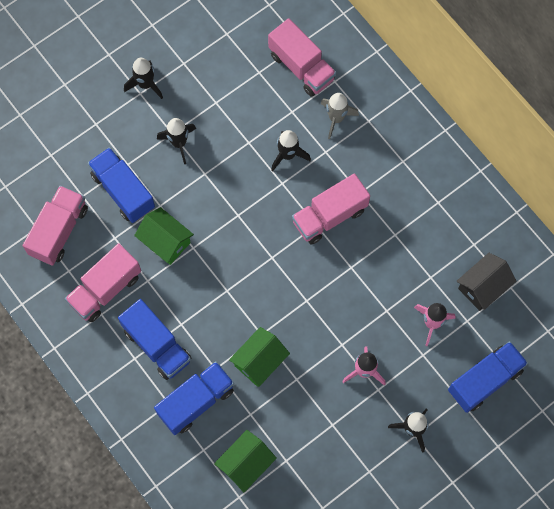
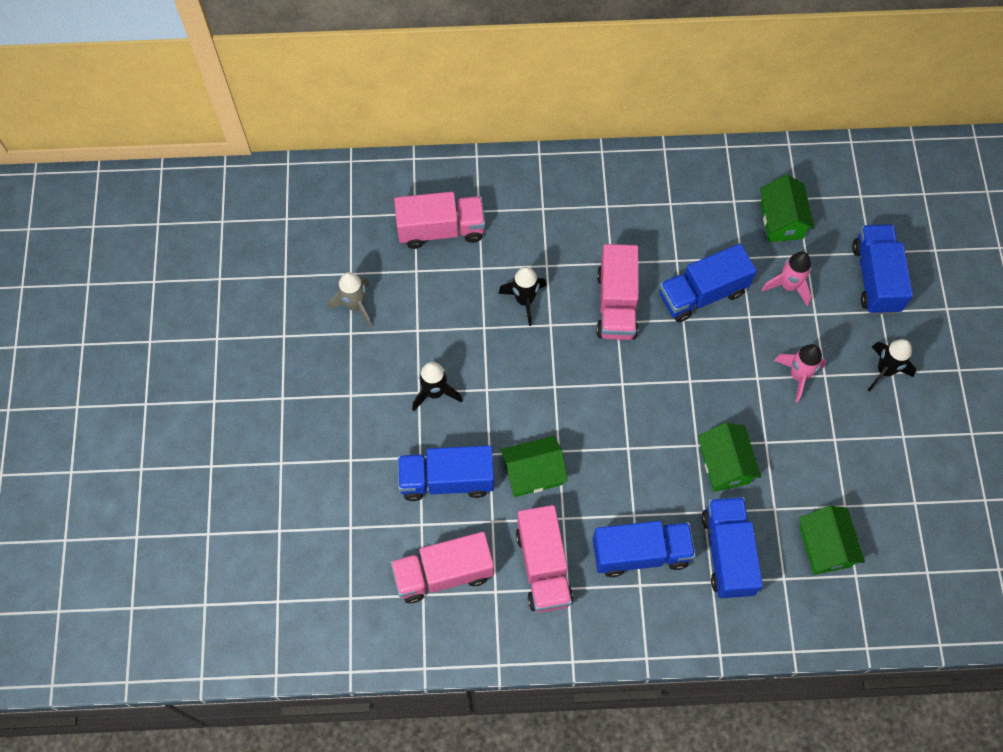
camera: 55 degrees left, 5 degrees down
(59, 231) = (443, 573): pink truck -> pink truck turned 75 degrees counterclockwise
(145, 84) = (345, 383): black rocket -> none
(336, 118) = (519, 234): grey rocket -> grey rocket (355, 306)
(381, 268) = (702, 294): none -> blue truck
(483, 287) = (781, 220): black house -> green house

